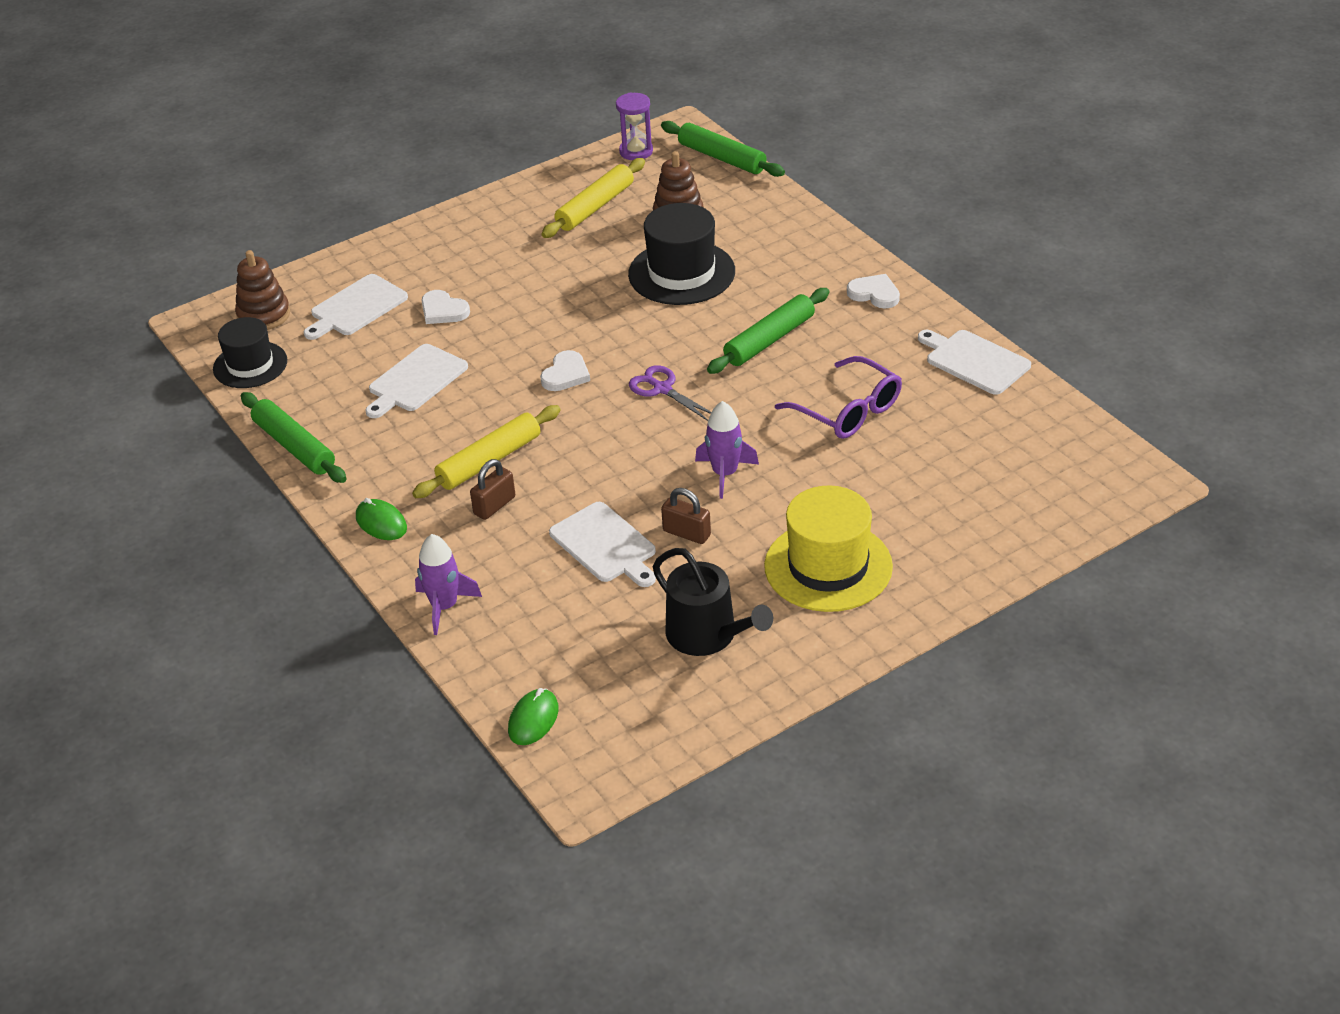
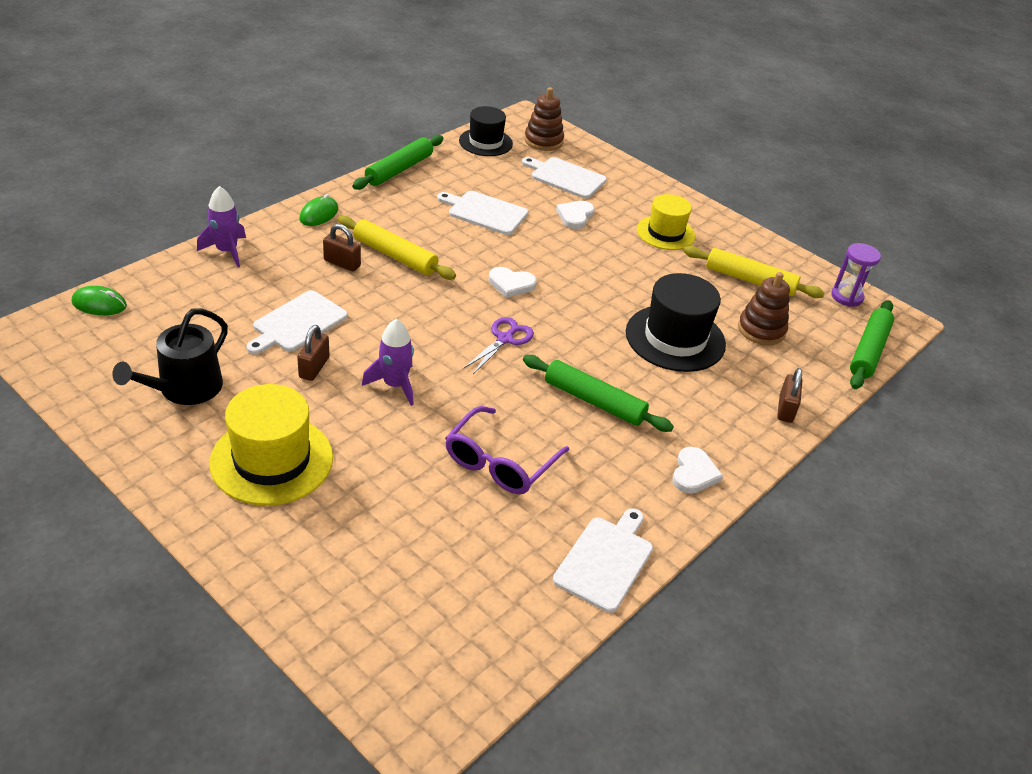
camera: 70 degrees right, 0 degrees up
(494, 249) = (665, 233): none -> yellow hat
(796, 224) = (785, 409): none -> brown padlock

